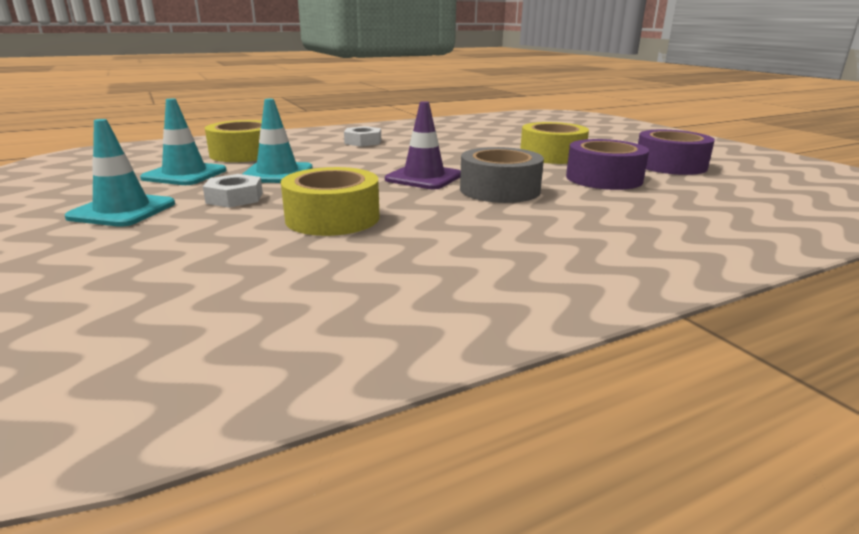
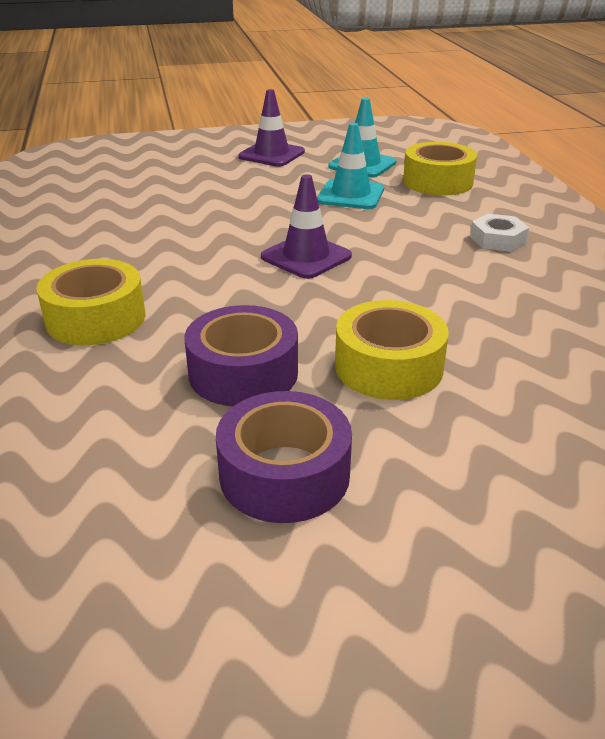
camera: 105 degrees right, 10 degrees up
(122, 211) = (271, 154): turquoise traffic cone -> purple traffic cone
(235, 198) = (282, 182): white nut -> none
(332, 218) = (208, 211): yellow tape -> yellow tape (96, 318)
(499, 190) = (237, 289): grey tape -> none

